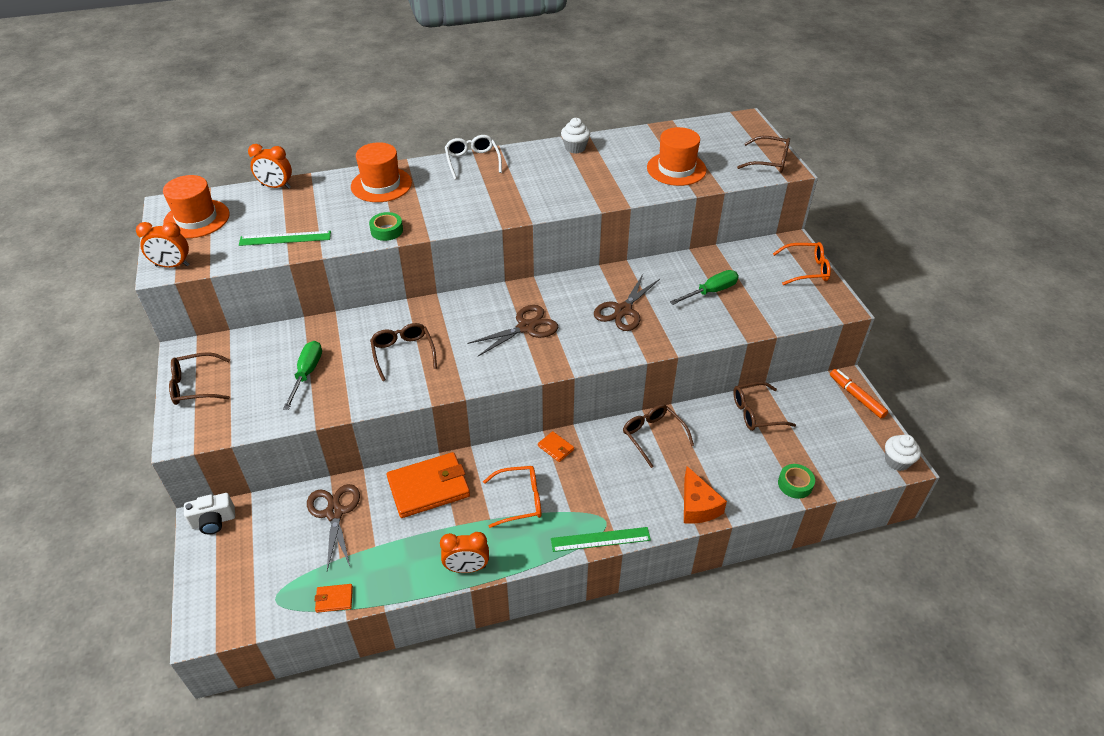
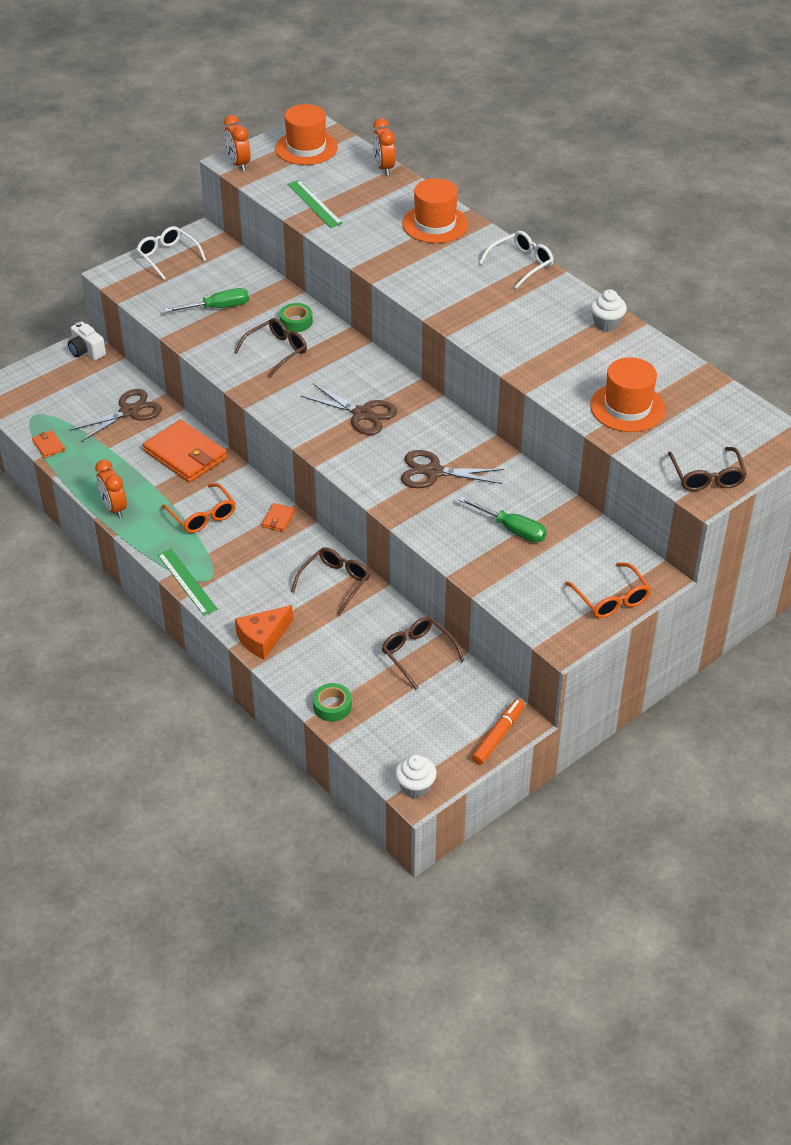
camera: 65 degrees right, 0 degrees up
(195, 386) = (168, 257): brown glasses -> white glasses
(387, 230) = (367, 253): green tape -> green tape (296, 322)

